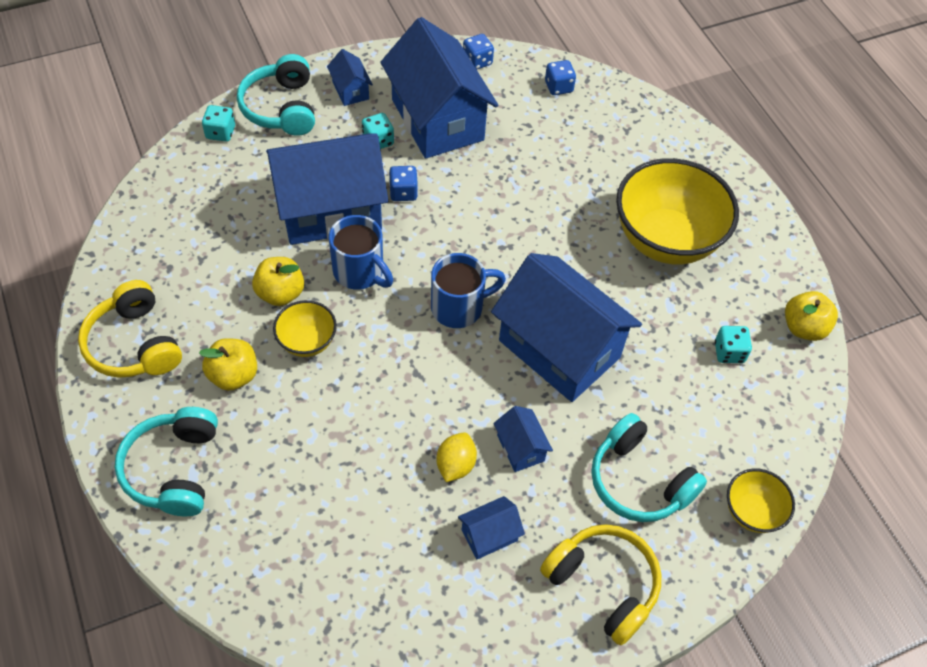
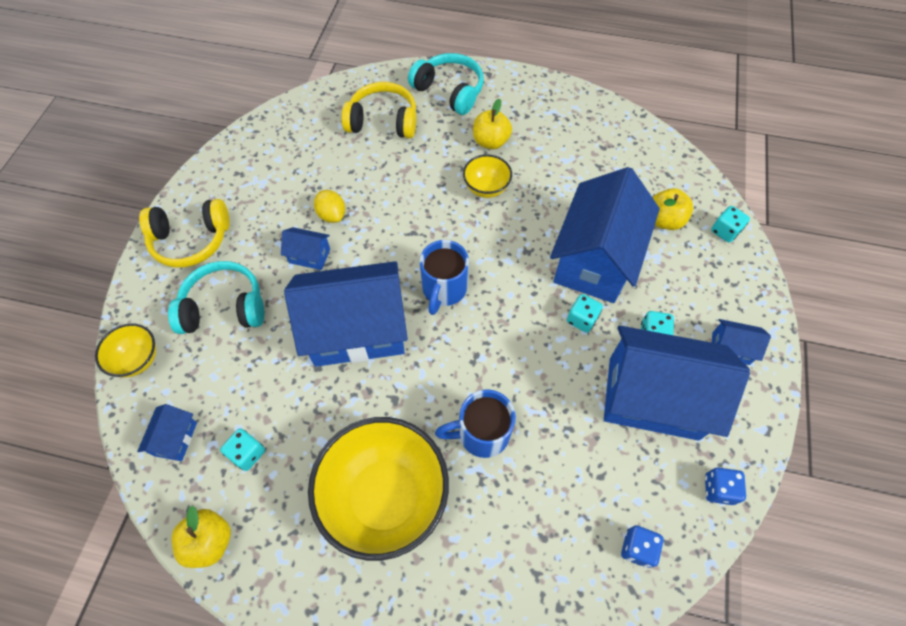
camera: 130 degrees right, 5 degrees up
(134, 344) = (551, 108): yellow headphones -> yellow headphones (383, 121)
(280, 293) = (537, 193): yellow apple -> yellow apple (664, 220)
(281, 108) = (734, 285): turquoise headphones -> none
(360, 272) = (522, 247): blue mug -> blue mug (481, 433)
(403, 192) = (581, 319): blue dice -> turquoise dice
(489, 535) = (275, 204): blue house -> blue house (175, 439)

